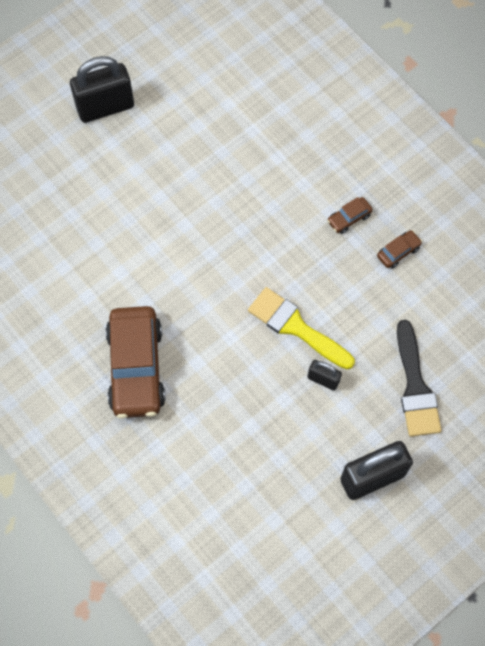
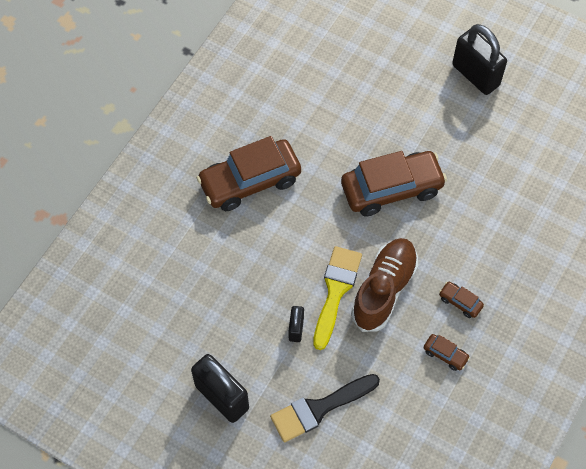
camera: 70 degrees right, 5 degrees down
(202, 233) = (391, 189): none -> brown car
(311, 281) = (384, 290): none -> brown shoe

